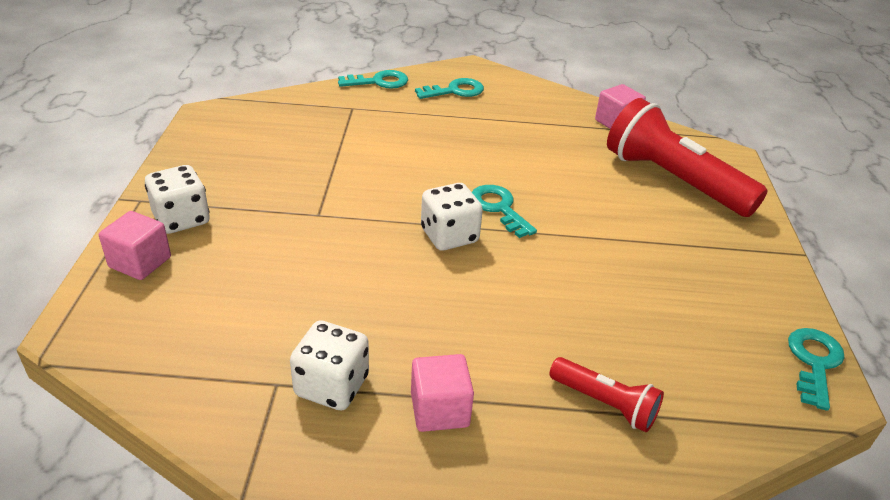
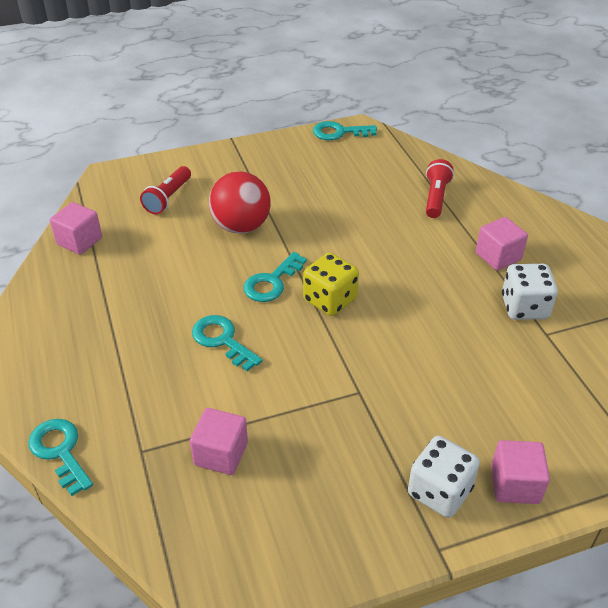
camera: 110 degrees left, 5 degrees up
(319, 135) = (221, 454): none -> pink cube
(449, 236) = (330, 300): white dice -> yellow dice
(455, 91) = (57, 372): turquoise key -> turquoise key (222, 340)
(603, 213) = (241, 226): none -> red ball
(673, 180) = (168, 198): red flashlight -> red flashlight, size x0.50

